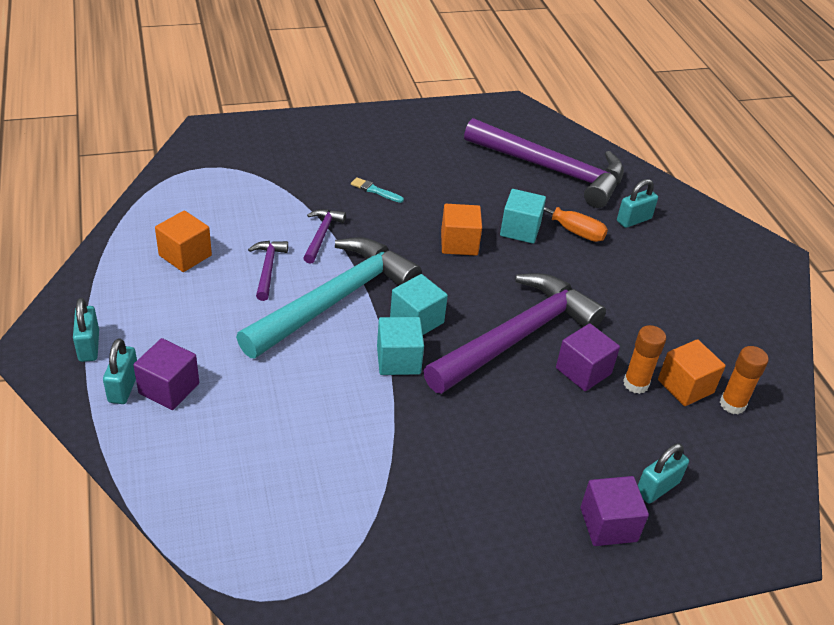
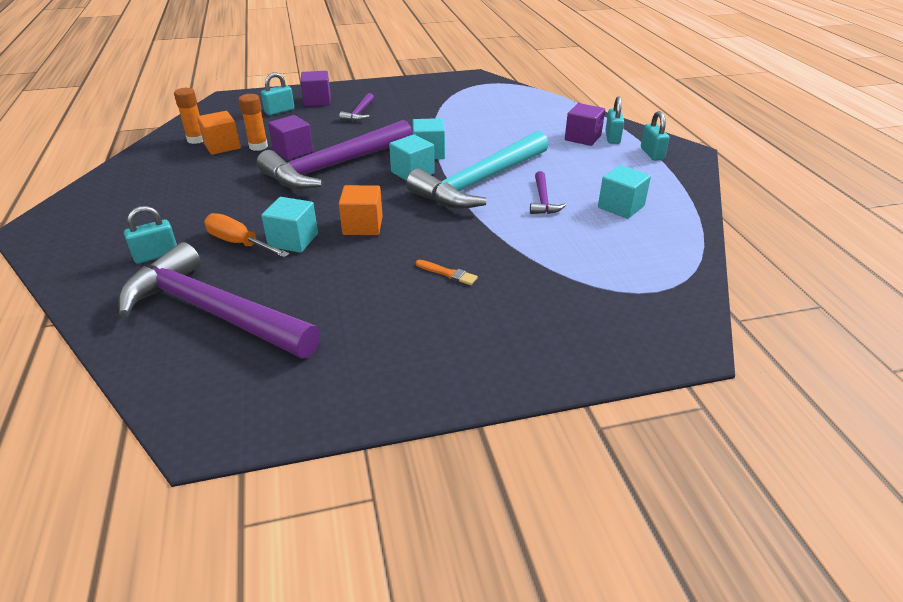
camera: 175 degrees left, 5 degrees down
(185, 255) = (621, 207): orange cube -> turquoise cube
(321, 235) = (500, 227): purple hammer -> purple hammer (359, 113)
(375, 190) = (448, 273): turquoise brush -> orange brush

